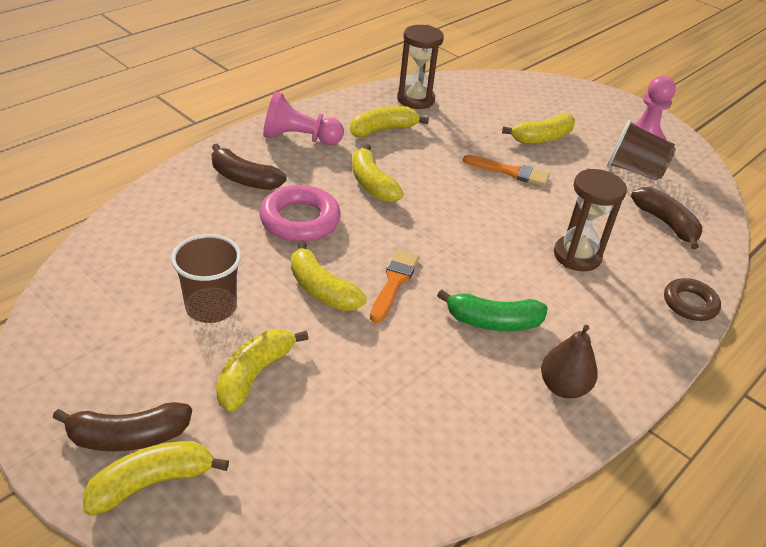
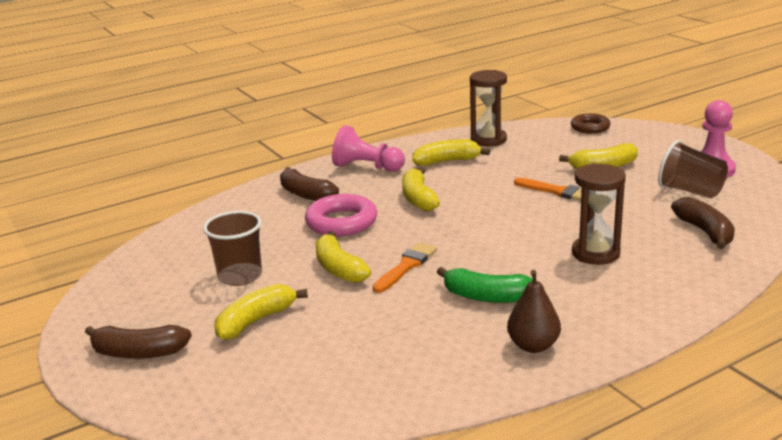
camera: 20 degrees right, 15 degrees down
(152, 483) = (144, 382): yellow banana -> none
(690, 304) = (699, 292): brown ring -> brown ring (590, 127)

